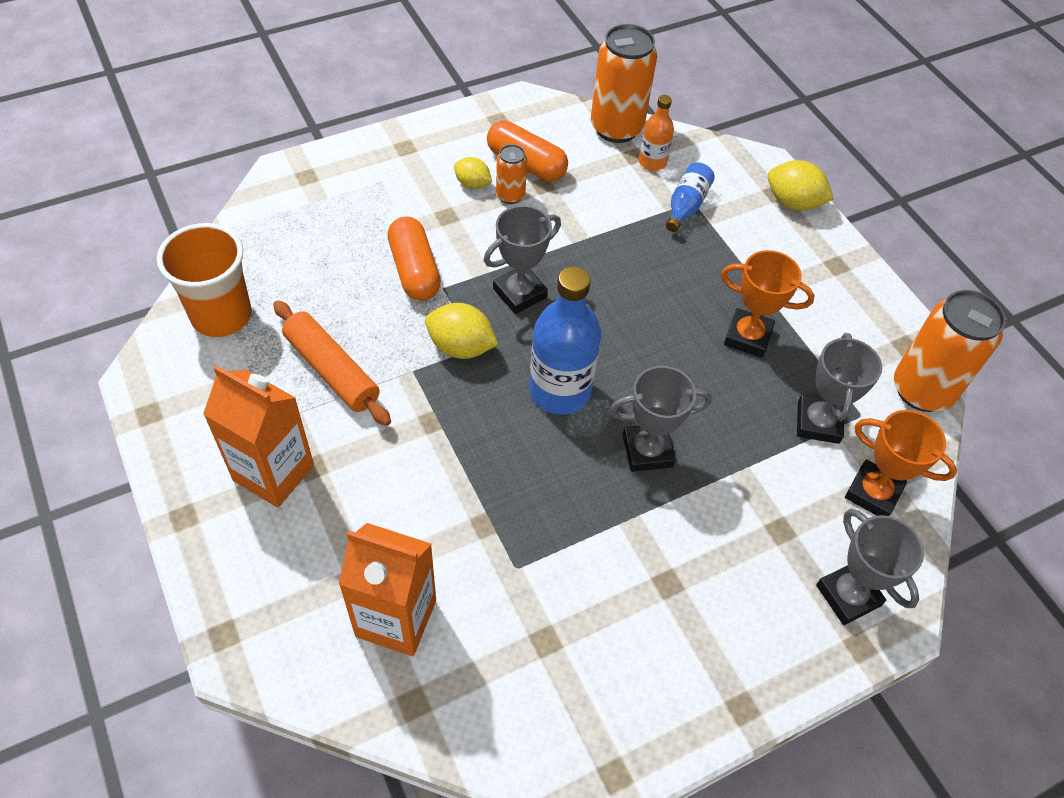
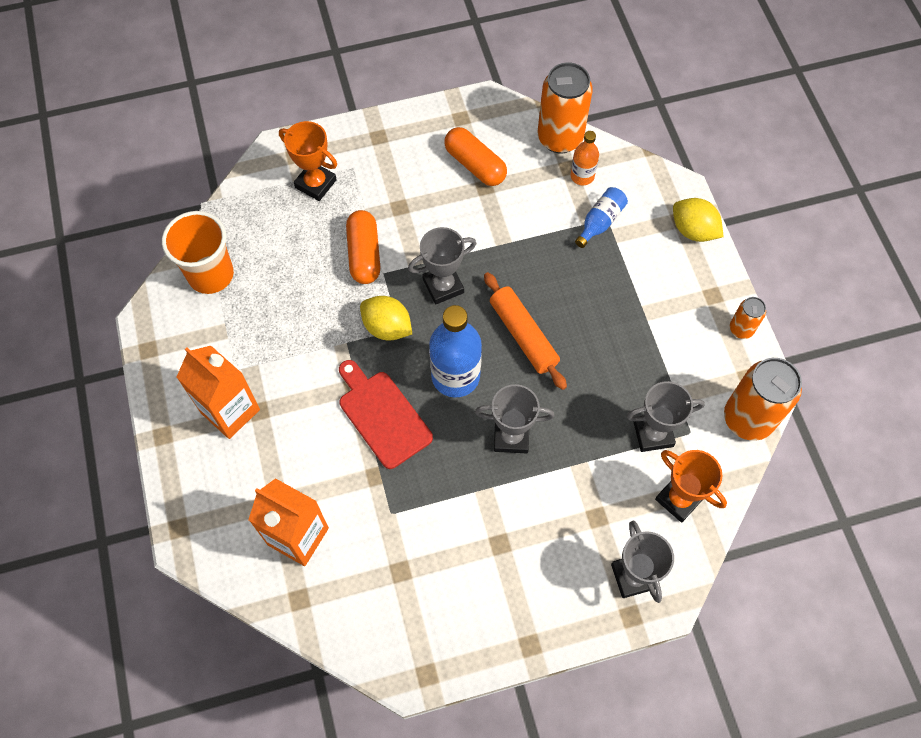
camera: 15 degrees right, 10 degrees up
(332, 370) = (285, 333): orange rolling pin -> orange rolling pin (523, 335)
(472, 184) = (426, 179): yellow lemon -> none
(478, 449) = (382, 415): none -> red cutting board
(510, 195) = (455, 194): orange can -> orange can (741, 329)
(747, 337) = (618, 350): orange trophy -> orange trophy (315, 184)
(818, 422) = (653, 433): grey trophy -> grey trophy turned 60 degrees clockwise

